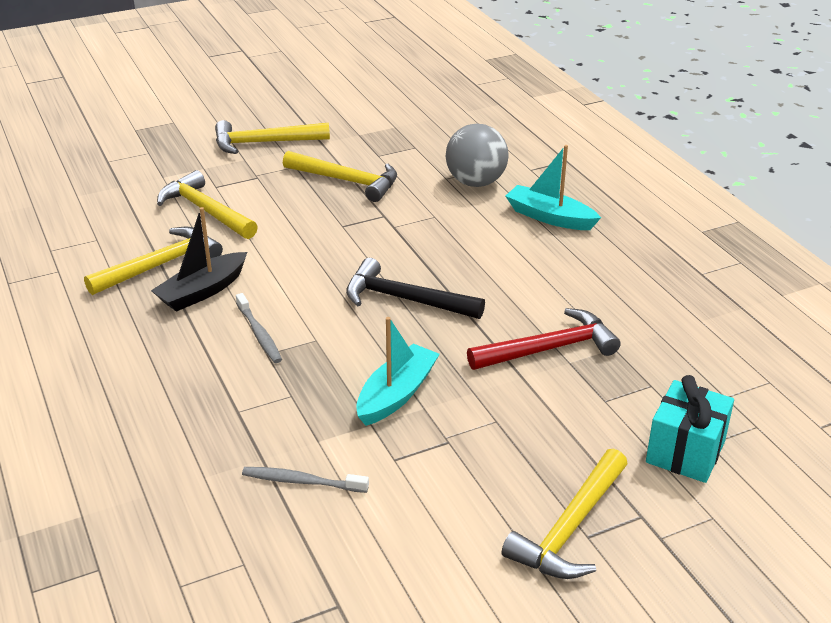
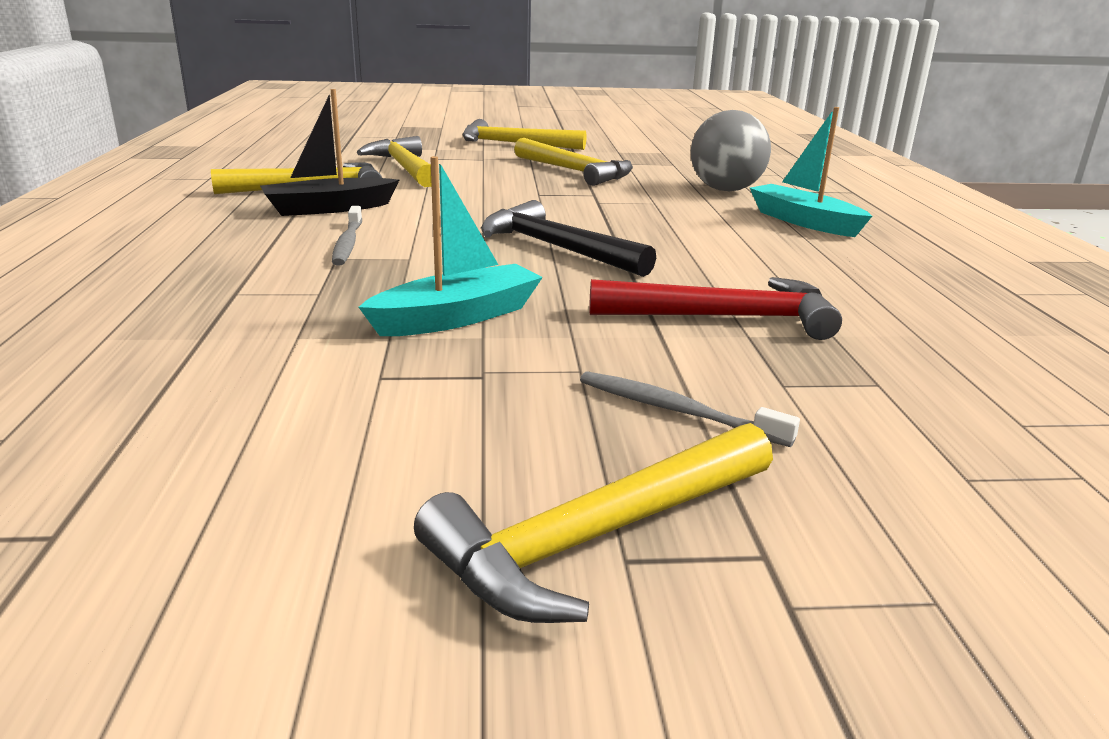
camera: 20 degrees right, 10 degrees down
(302, 481) = (219, 370): grey toothbrush -> grey toothbrush (677, 411)
(685, 452) = (910, 479): turquoise gift -> none

